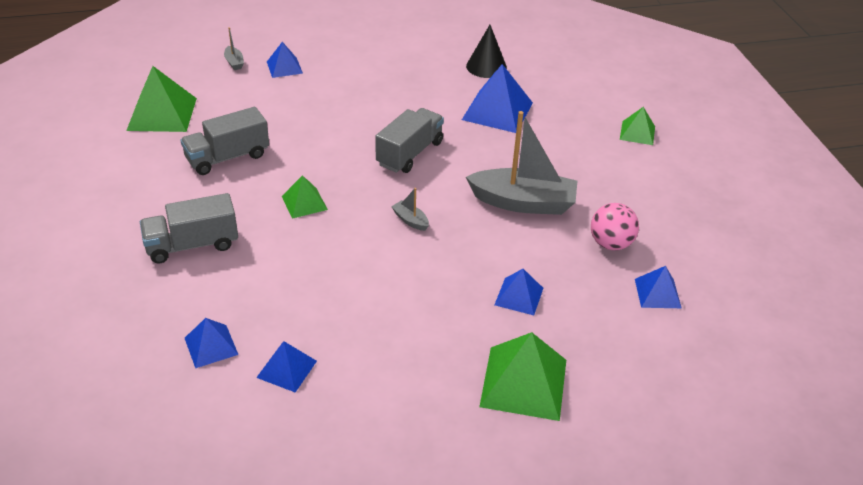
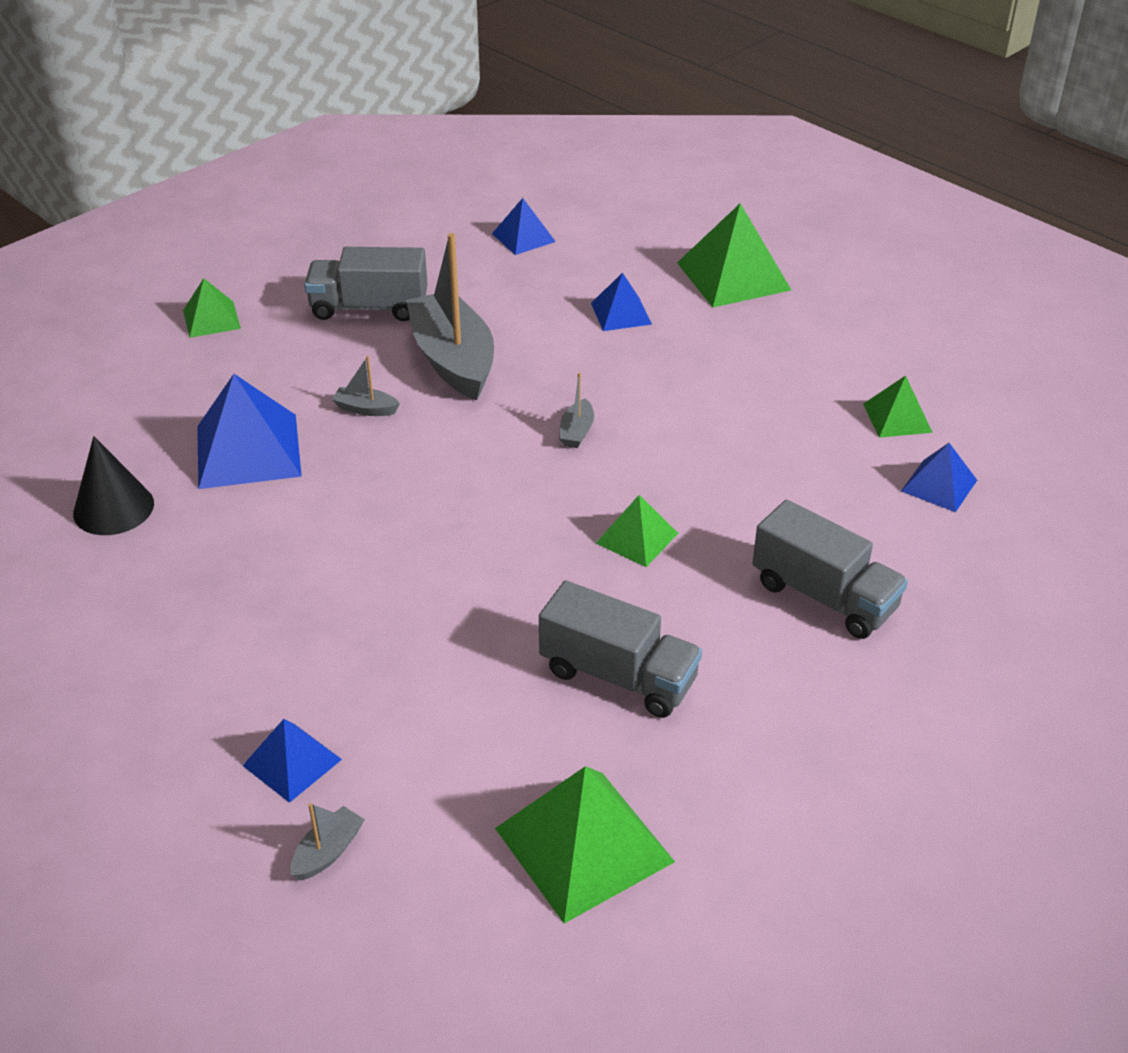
camera: 120 degrees left, 0 degrees up
(286, 369) = (897, 418): blue pyramid -> green pyramid
(410, 153) = (433, 490): grey truck -> grey truck (369, 307)
(501, 156) = (365, 409): none -> grey boat
(610, 244) = (471, 282): pink ball -> none

